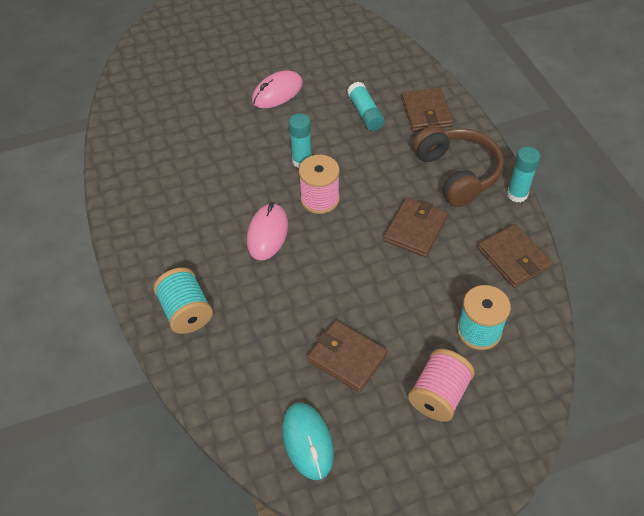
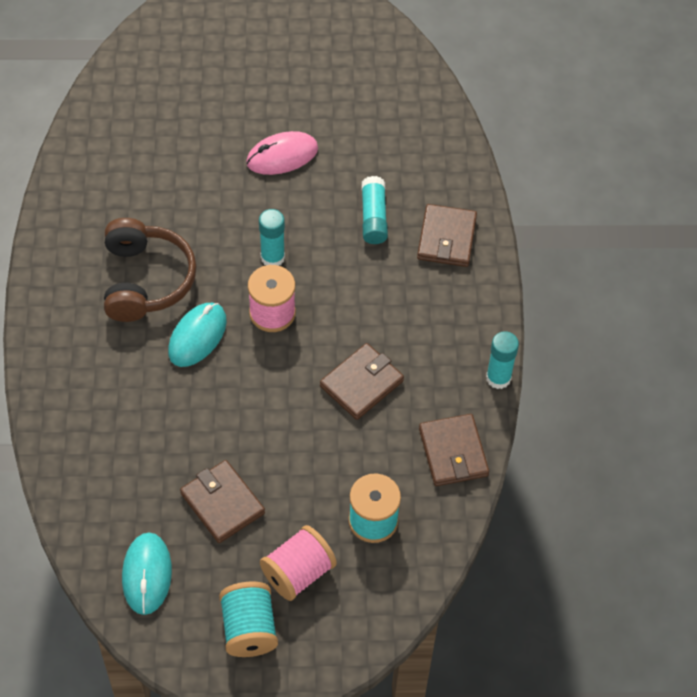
camera: 15 degrees right, 5 degrees up
(186, 312) = (78, 399): turquoise spool -> turquoise spool (249, 628)
(267, 233) = (197, 336): pink mouse -> turquoise mouse
(457, 173) = (442, 330): brown headphones -> brown headphones (145, 280)

